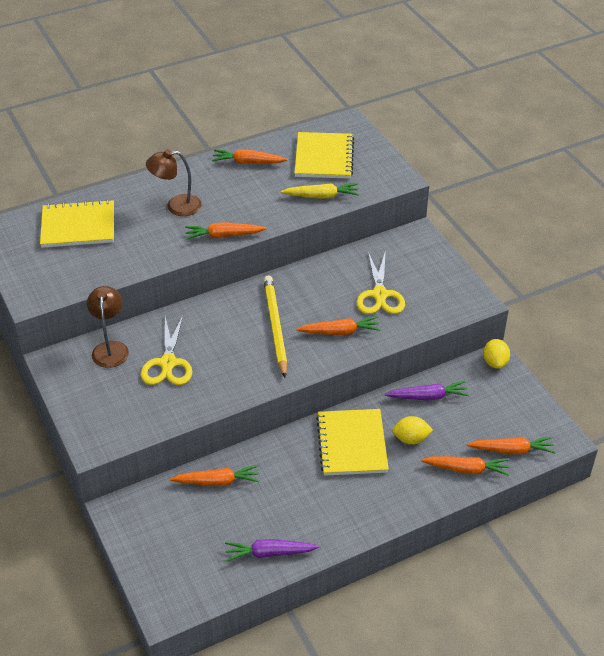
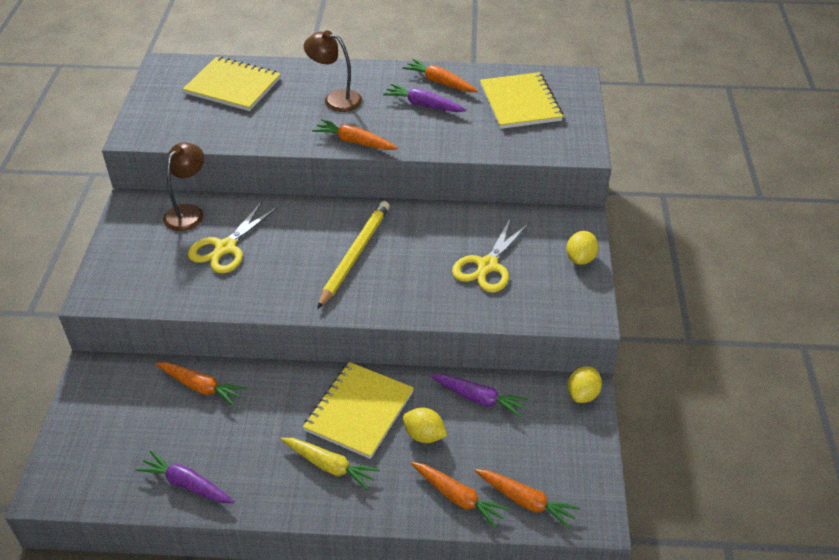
camera: 30 degrees right, 0 degrees up
(251, 186) = (423, 105): none -> purple carrot
(321, 196) = (485, 139): yellow carrot -> yellow carrot (330, 466)
(324, 157) = (520, 103): yellow notebook -> yellow notebook turned 45 degrees counterclockwise
(340, 332) = (415, 286): orange carrot -> none
(440, 263) = (580, 258): none -> yellow lemon

